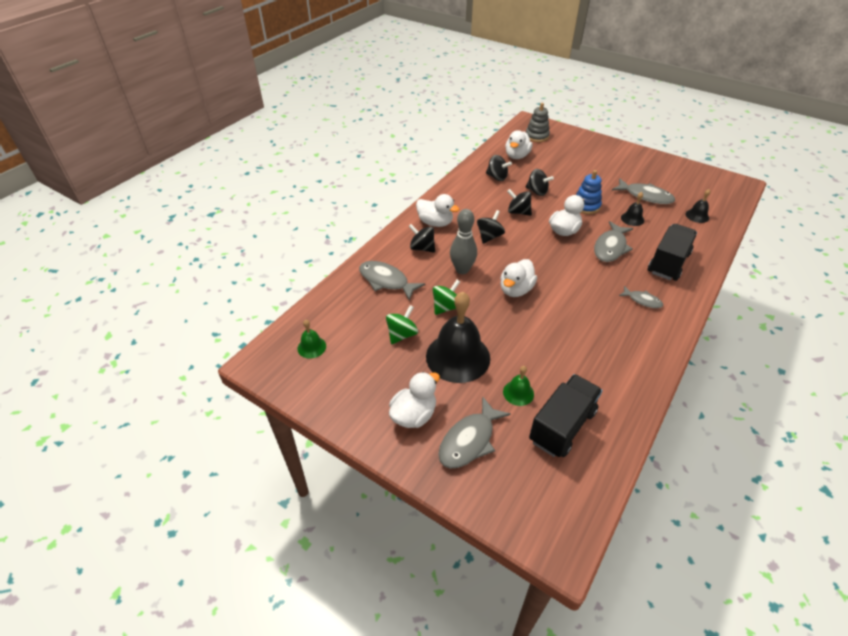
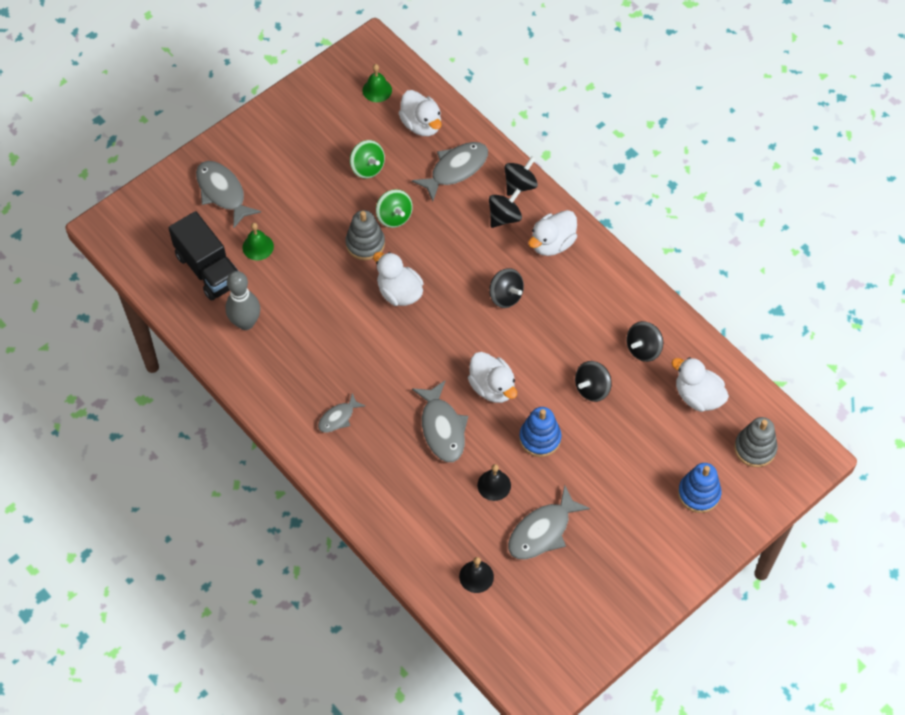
camera: 105 degrees right, 15 degrees up
(414, 415) = (265, 157): white duck -> white duck (421, 125)
(458, 357) = (320, 209): black bell -> none
(462, 270) = (451, 249): grey bowling pin -> grey bowling pin (245, 323)
(480, 319) = (365, 244): none -> grey stacking toy
(518, 212) = (549, 347): black spinning top -> black spinning top (520, 185)
(577, 149) = (699, 493): none -> blue stacking toy
(610, 247) = (442, 428): grey fish -> grey fish turned 150 degrees counterclockwise
(668, 263) = (391, 481): black truck -> none

